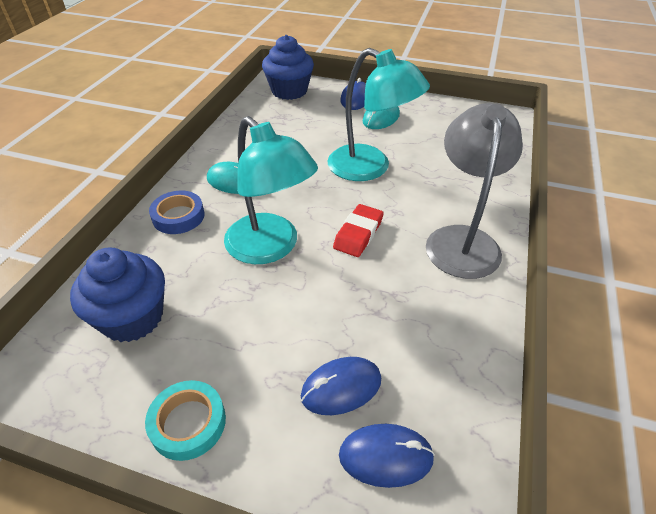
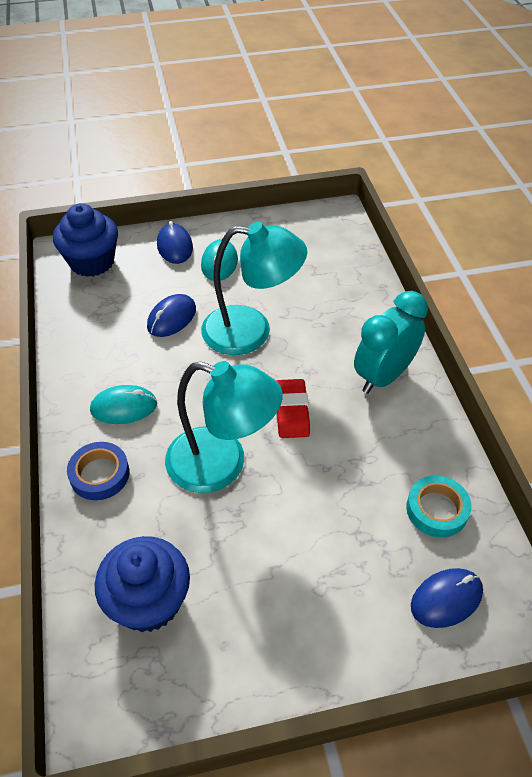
camera: 30 degrees left, 5 degrees up
(188, 423) = (280, 662): turquoise tape -> turquoise tape (437, 509)
(341, 388) = (378, 564): blue mouse -> blue mouse (172, 318)
(462, 240) = (383, 376): grey lamp -> turquoise clock

